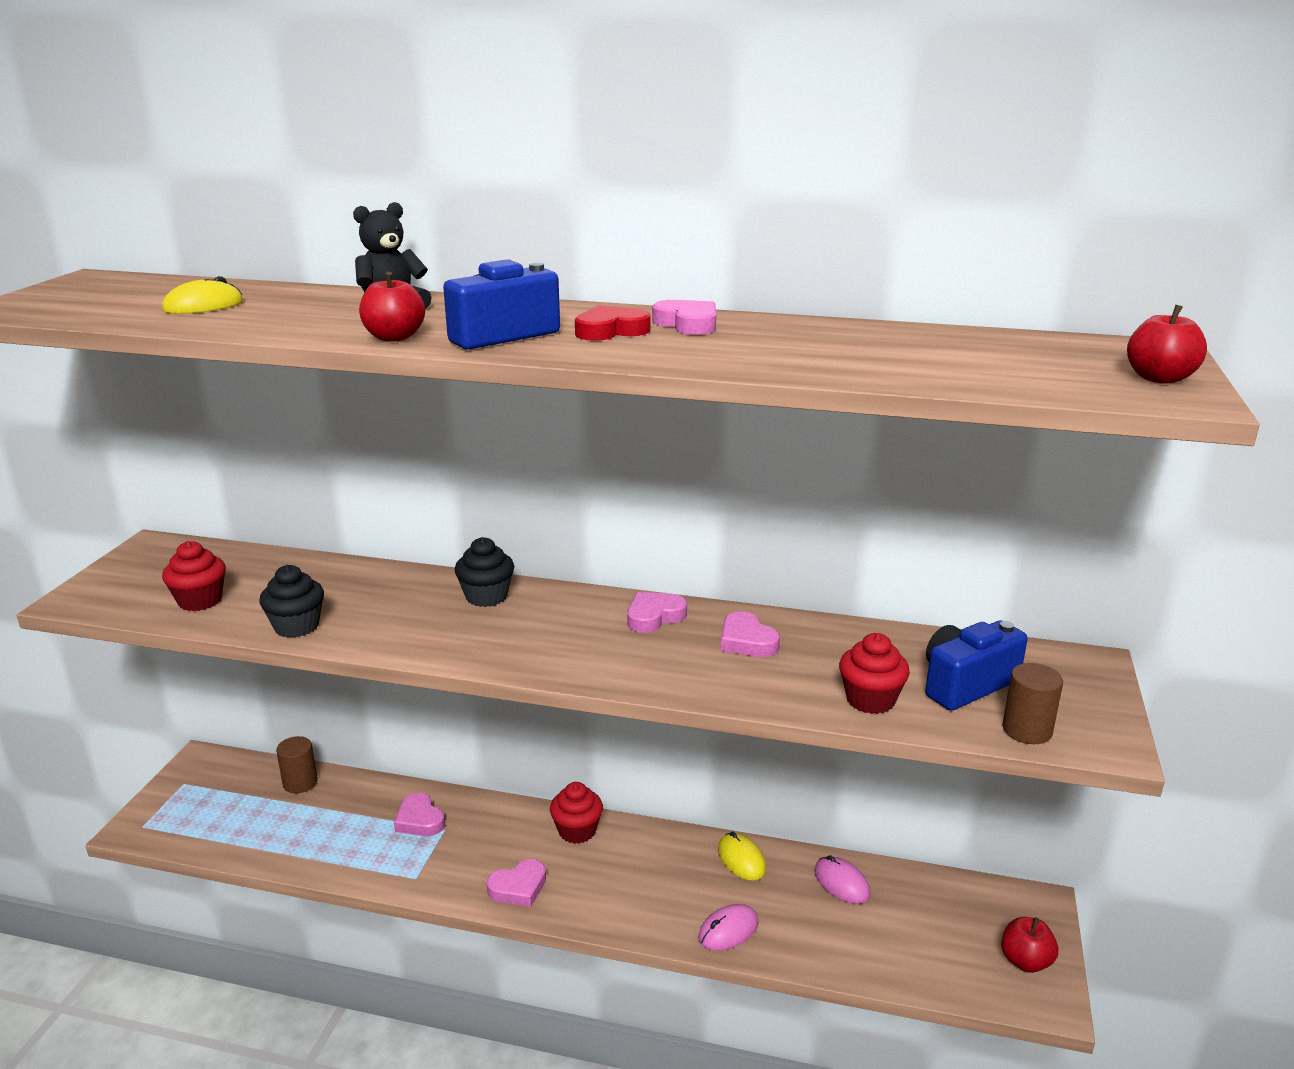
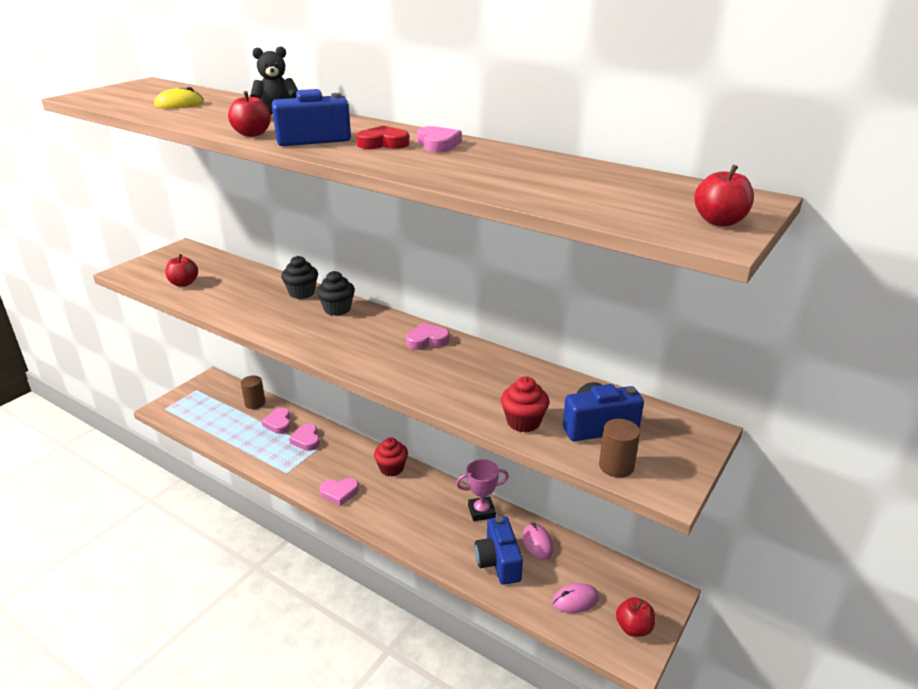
camera: 20 degrees right, 5 degrees up
(200, 600) = (184, 283): red cupcake -> red apple
(296, 626) = (222, 307): black cupcake -> black cupcake (302, 293)
(728, 930) = (448, 552): pink mouse -> pink mouse (575, 600)
(741, 859) = (481, 511): yellow mouse -> pink trophy
(747, 641) = (473, 367): pink heart -> pink heart (278, 423)
(805, 924) = (498, 562): none -> blue camera

